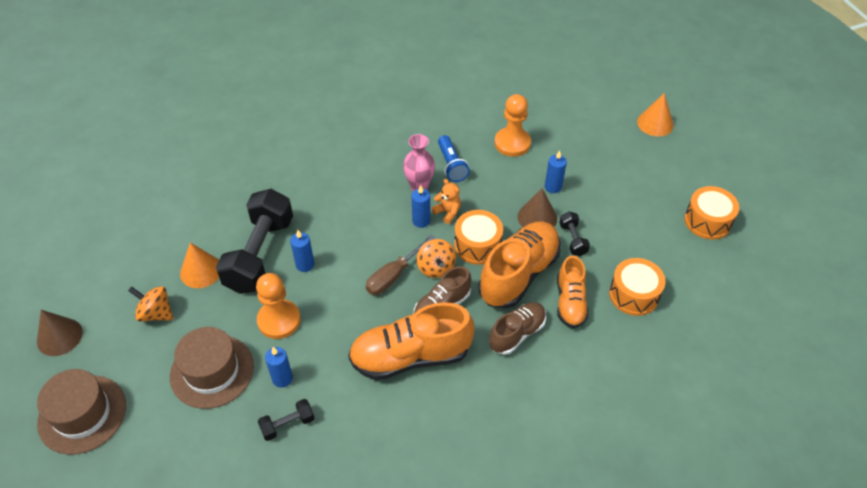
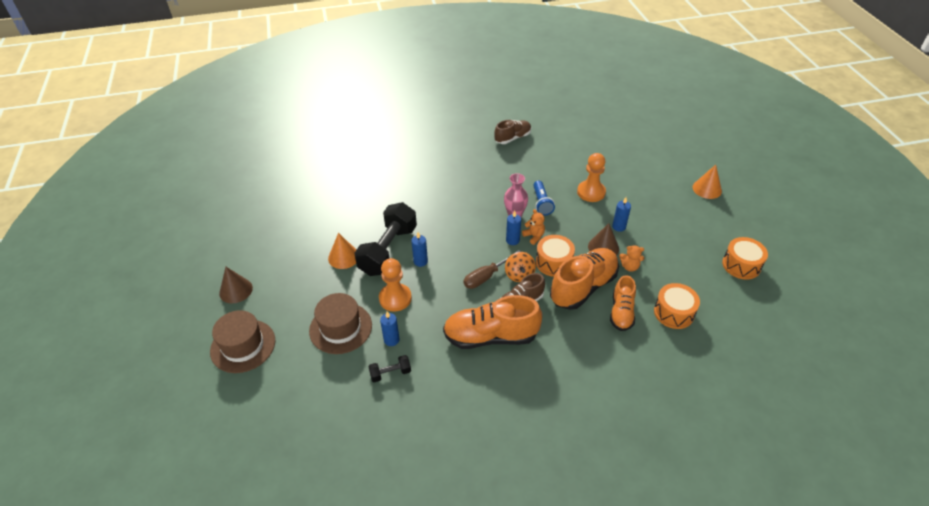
camera: 10 degrees right, 5 degrees down
(156, 313) = (306, 282): orange spinning top -> none
(517, 333) = (576, 330): brown shoe -> brown shoe (512, 138)
(573, 239) = (629, 267): black dumbbell -> orange teddy bear

